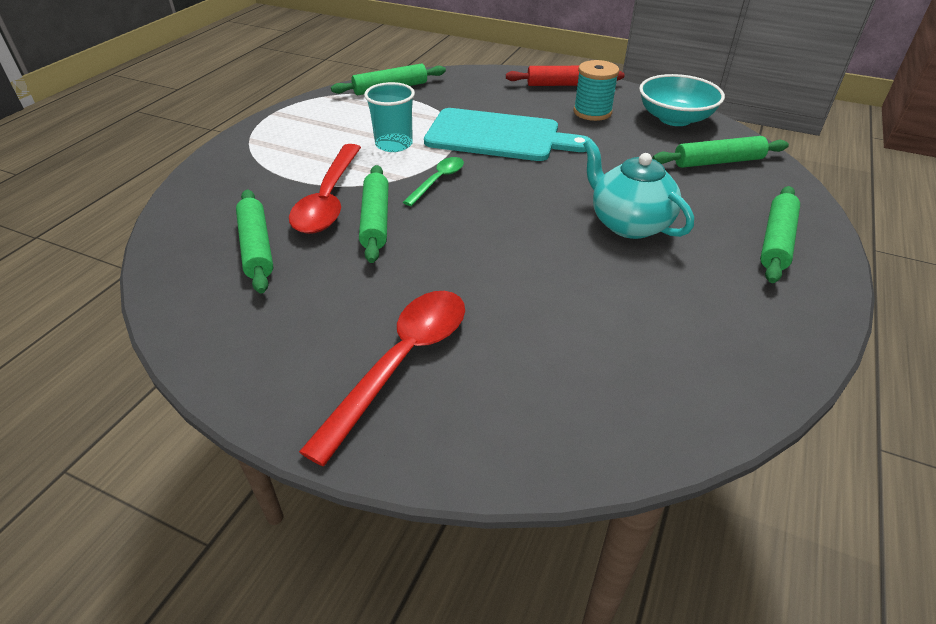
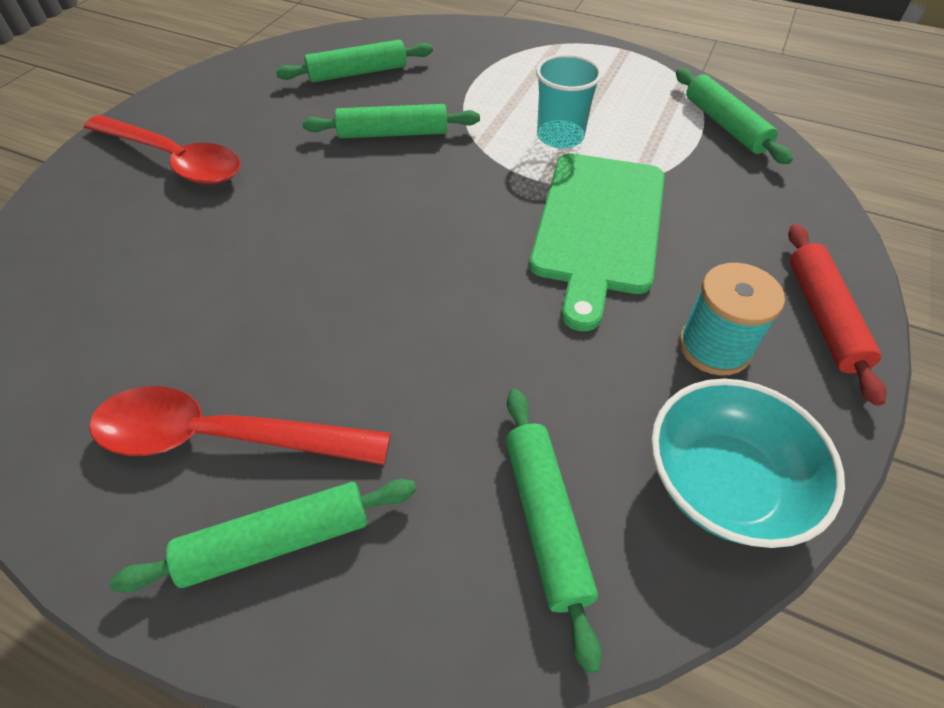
camera: 90 degrees right, 10 degrees up
(329, 199) = (435, 102): red spoon -> red spoon (223, 437)
(438, 181) = (473, 173): green spoon -> none
(498, 136) = (598, 226): turquoise cutting board -> green cutting board
(628, 223) = (356, 347): turquoise teapot -> none
(776, 241) = (277, 541): green rolling pin -> green rolling pin turned 45 degrees counterclockwise

